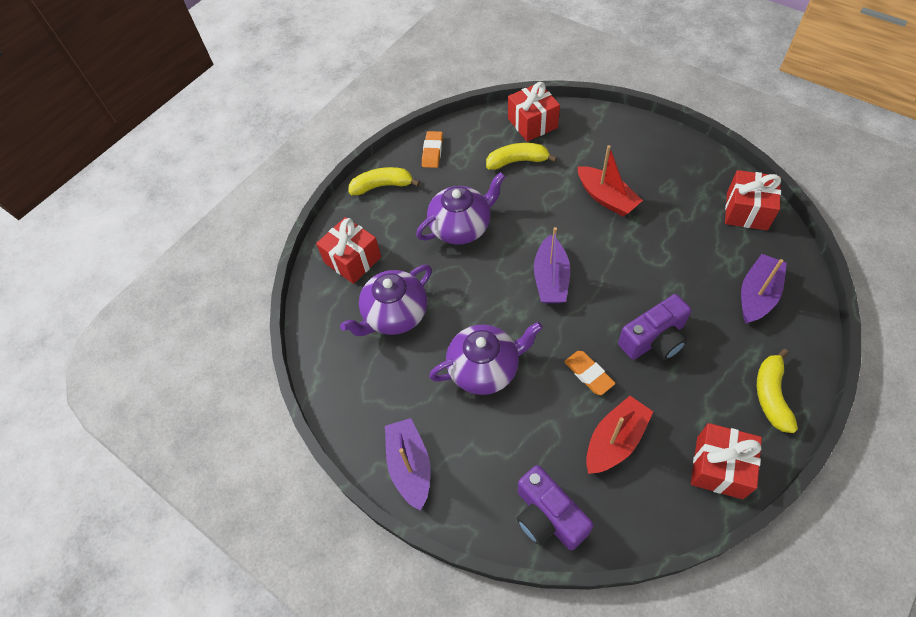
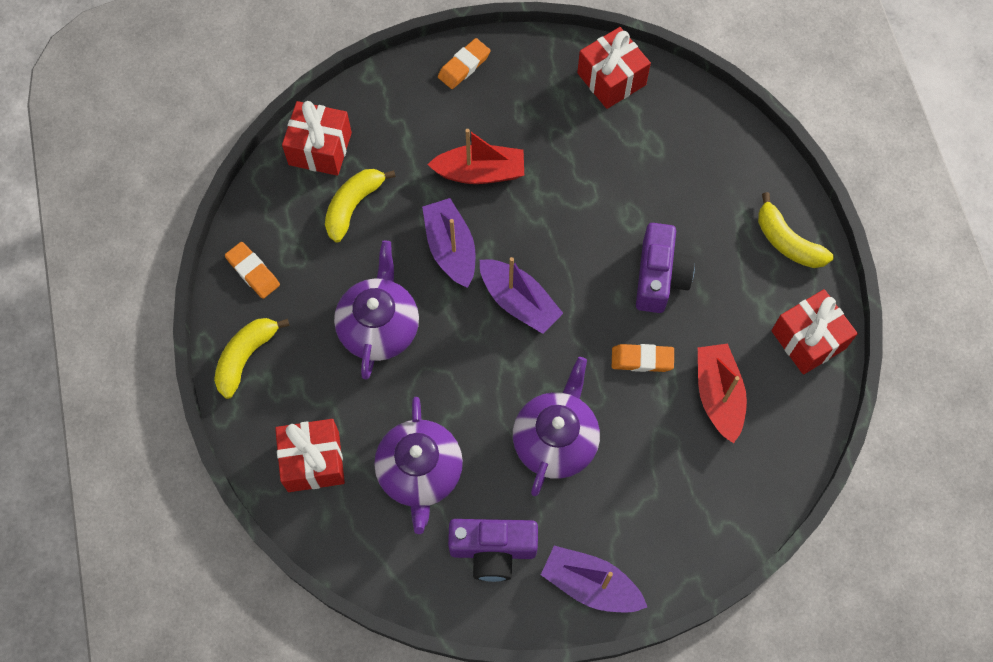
camera: 55 degrees left, 10 degrees up
(548, 516) = (734, 507): purple camera -> purple camera (493, 550)
(659, 141) = (464, 66): none -> orange eraser
(757, 295) = (696, 158): purple boat -> purple boat (451, 248)

